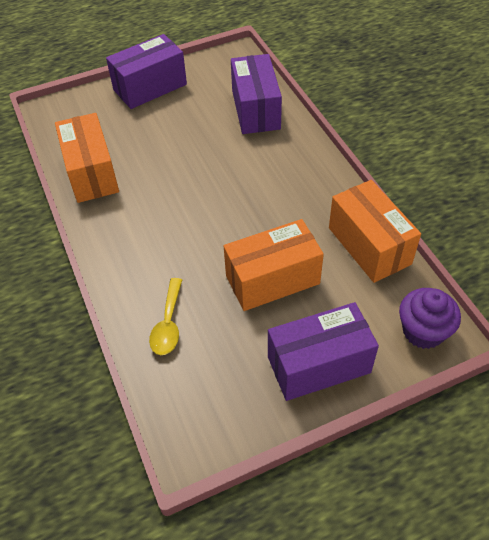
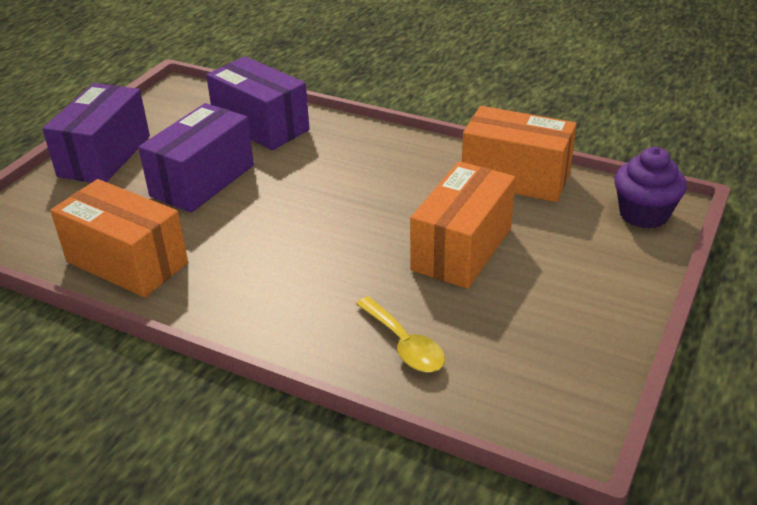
camera: 40 degrees left, 15 degrees down
(319, 365) = (594, 289): purple box -> purple box (203, 180)

